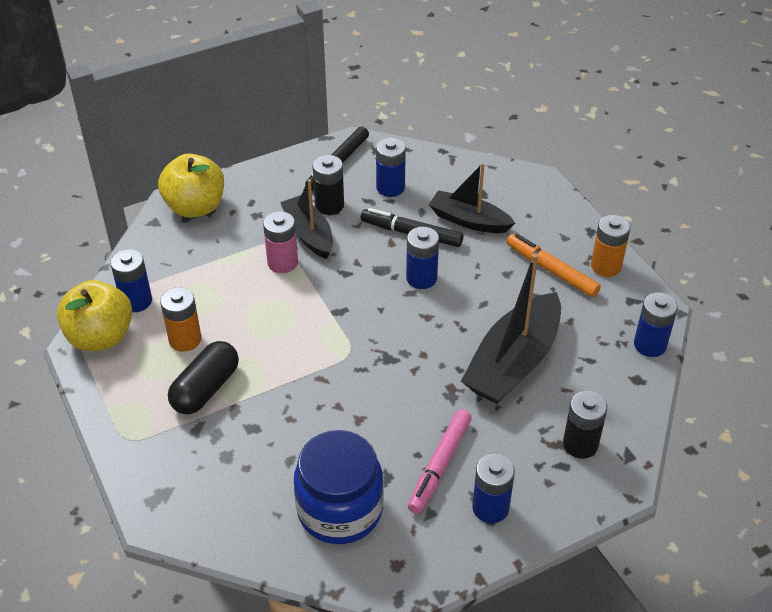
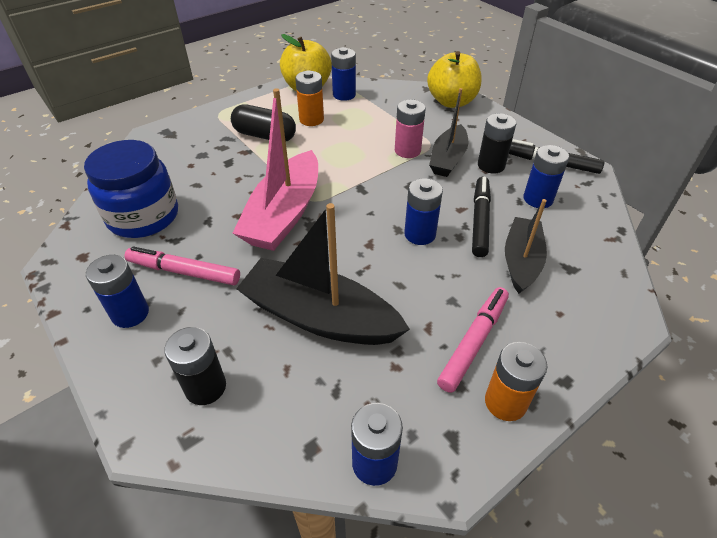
camera: 80 degrees right, 0 degrees up
(308, 234) = (448, 159): black boat -> black boat turned 150 degrees clockwise
(367, 378) = (284, 214): none -> pink boat
(551, 270) = (474, 342): orange marker -> pink marker

